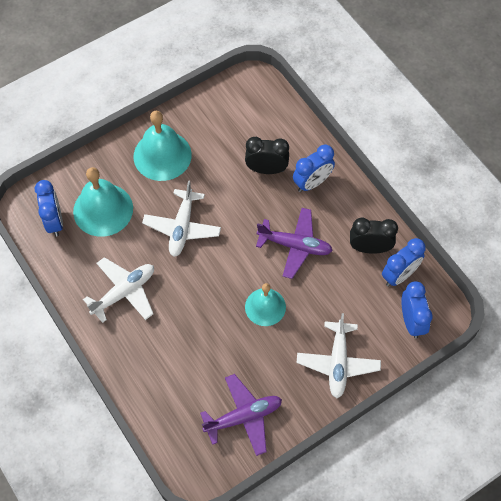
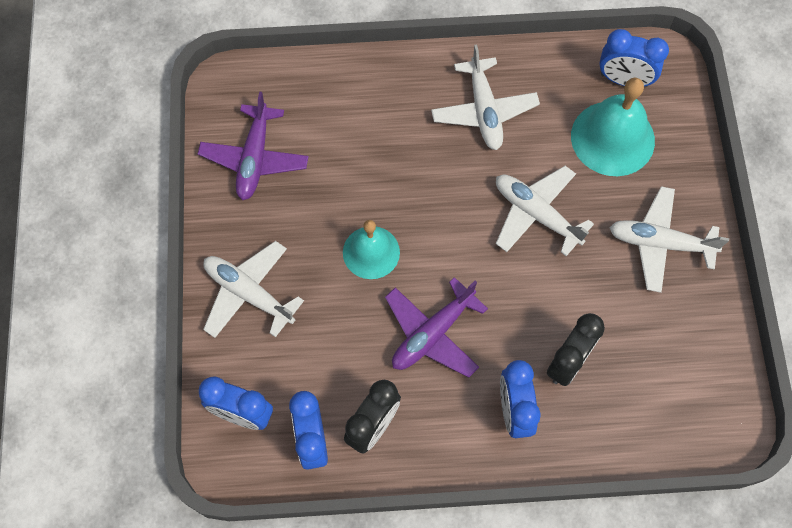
camera: 120 degrees right, 5 degrees up
(162, 155) = (660, 243): turquoise bell -> white plane

